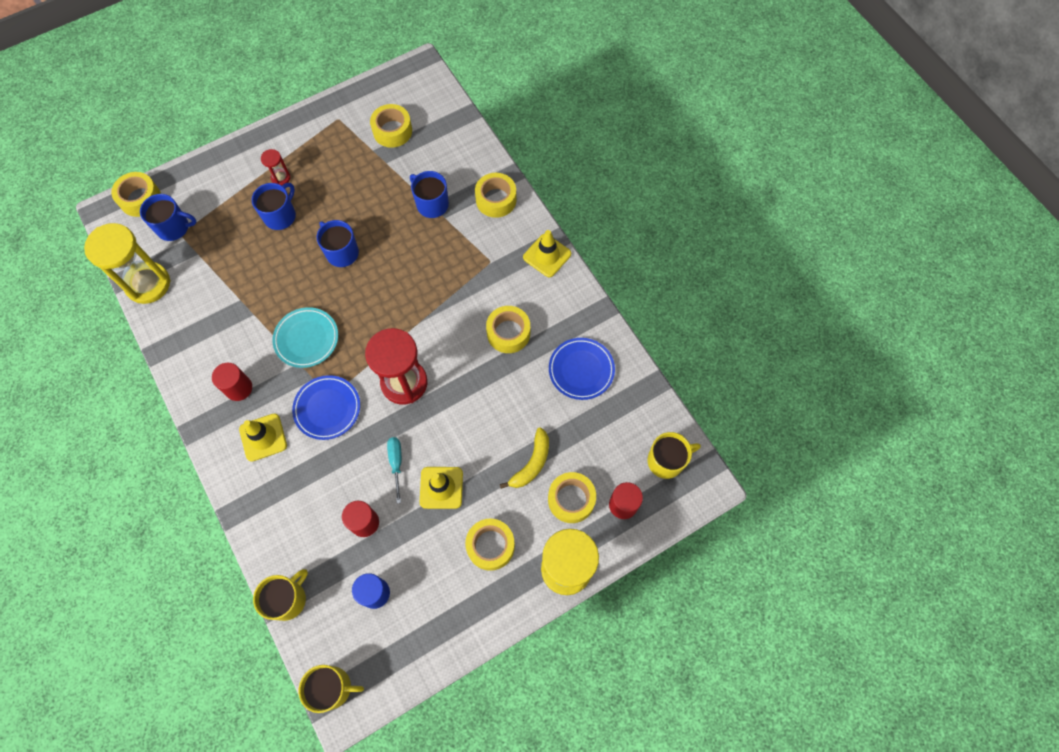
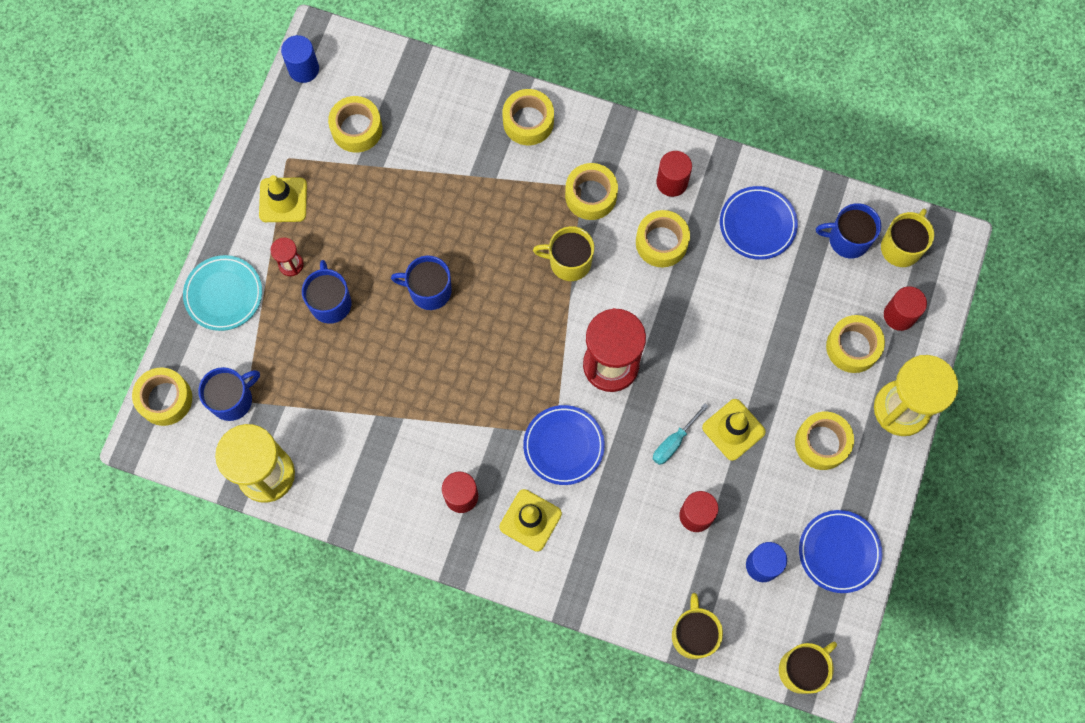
camera: 40 degrees left, 5 degrees up
(306, 339) = (479, 399): turquoise plate -> turquoise plate (224, 294)
(396, 77) = (303, 69): none -> blue cylinder
(396, 463) = (674, 442): turquoise screwdriver -> turquoise screwdriver turned 90 degrees counterclockwise
(431, 204) = (470, 174): blue mug -> blue mug (847, 239)
(433, 629) = (839, 552): none -> blue plate
(440, 300) = (569, 262): none -> yellow mug
(492, 271) = (591, 195): none -> yellow tape
(532, 463) = (791, 343): yellow banana -> none
(547, 255) = (628, 140): yellow traffic cone -> yellow traffic cone (283, 200)
(550, 301) = (672, 182): none -> red cylinder

